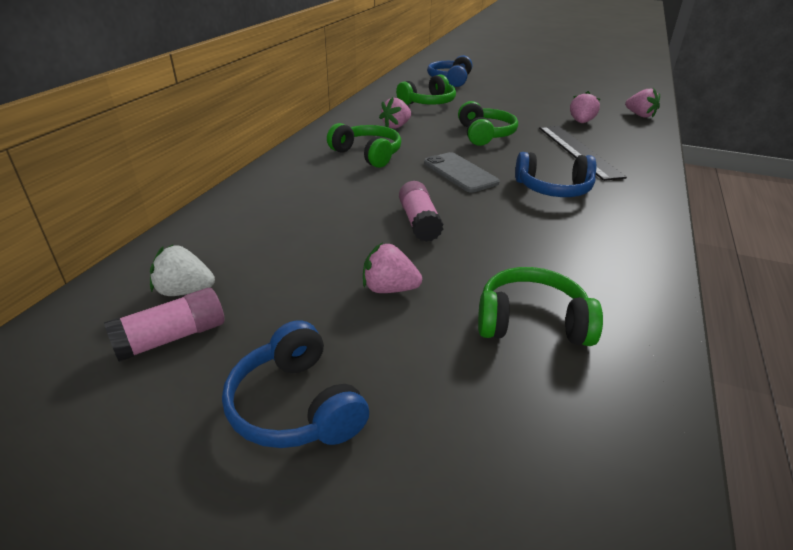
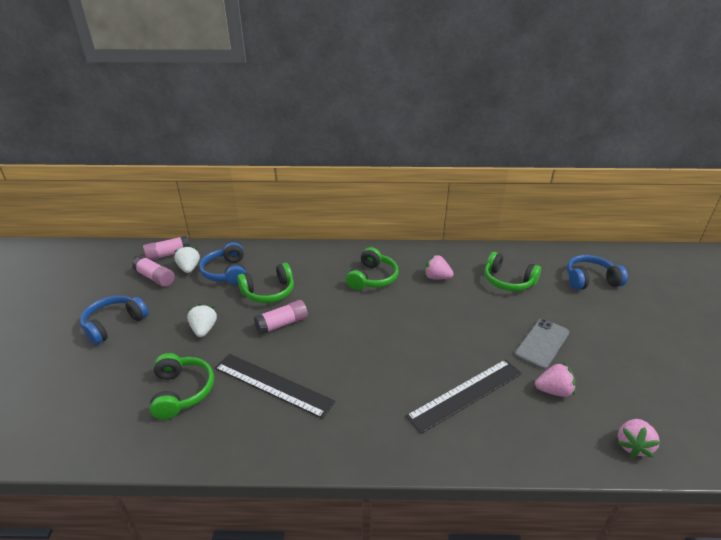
camera: 70 degrees right, 0 degrees up
(98, 315) = (168, 255): none -> pink glue stick
(389, 289) = (204, 329): pink strawberry -> white strawberry
(460, 173) = (368, 327): grey phone -> grey phone (542, 343)
(485, 134) = (458, 327): green headphones -> green headphones (269, 292)
(538, 244) = (272, 384): none -> black ruler
(553, 189) = (368, 384): blue headphones -> blue headphones (226, 272)

